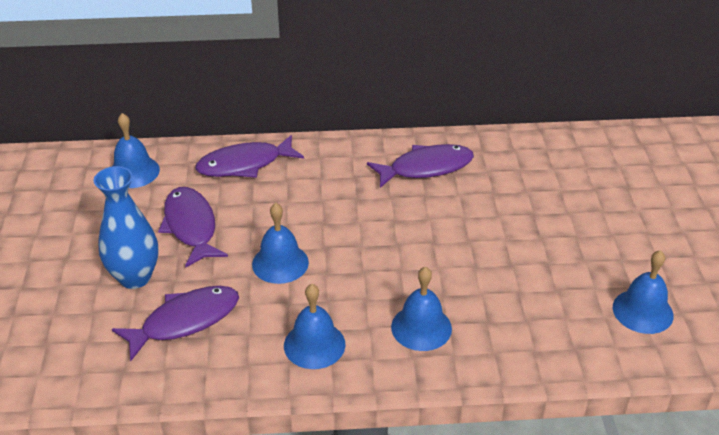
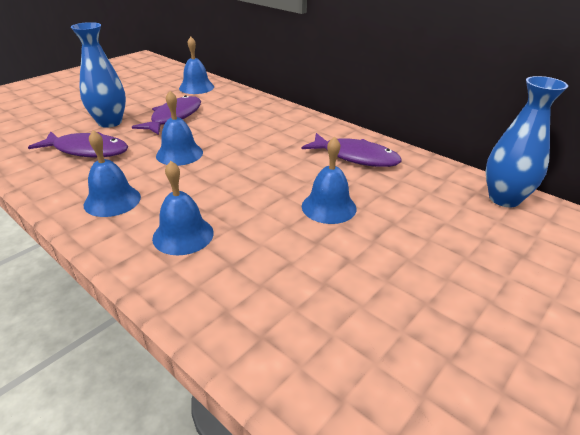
camera: 45 degrees right, 5 degrees down
(245, 164) = (251, 107): purple fish -> none
(568, 144) = (504, 199): none -> blue vase
(642, 311) = (379, 360): blue bell -> blue bell (329, 207)

